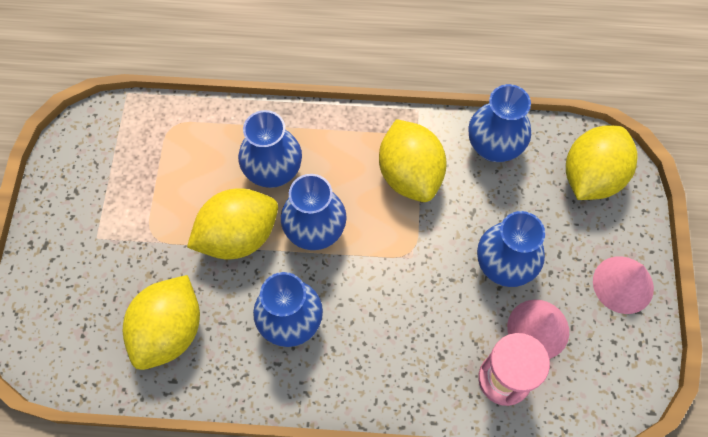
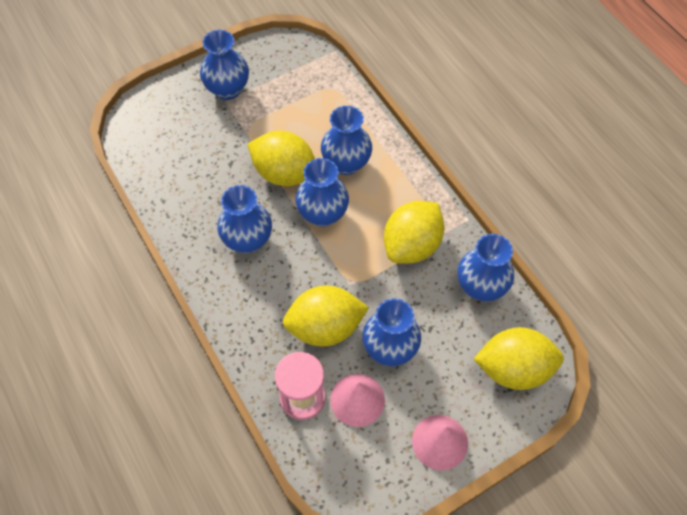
camera: 55 degrees right, 5 degrees down
(84, 226) = (227, 89): none -> blue vase
(169, 331) = (193, 178): yellow lemon -> yellow lemon (325, 327)

